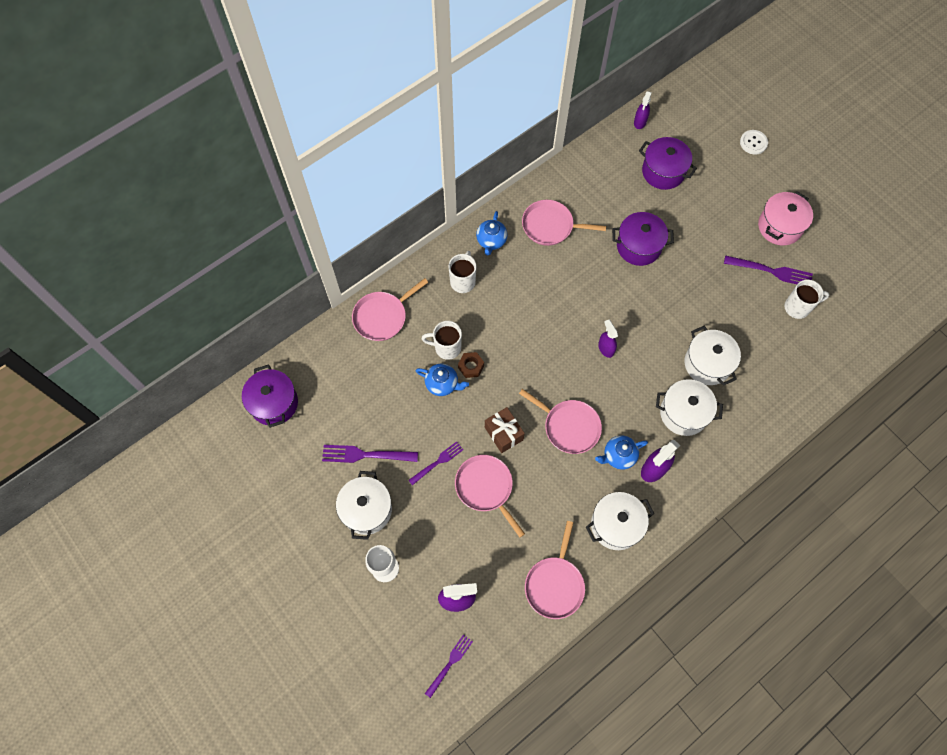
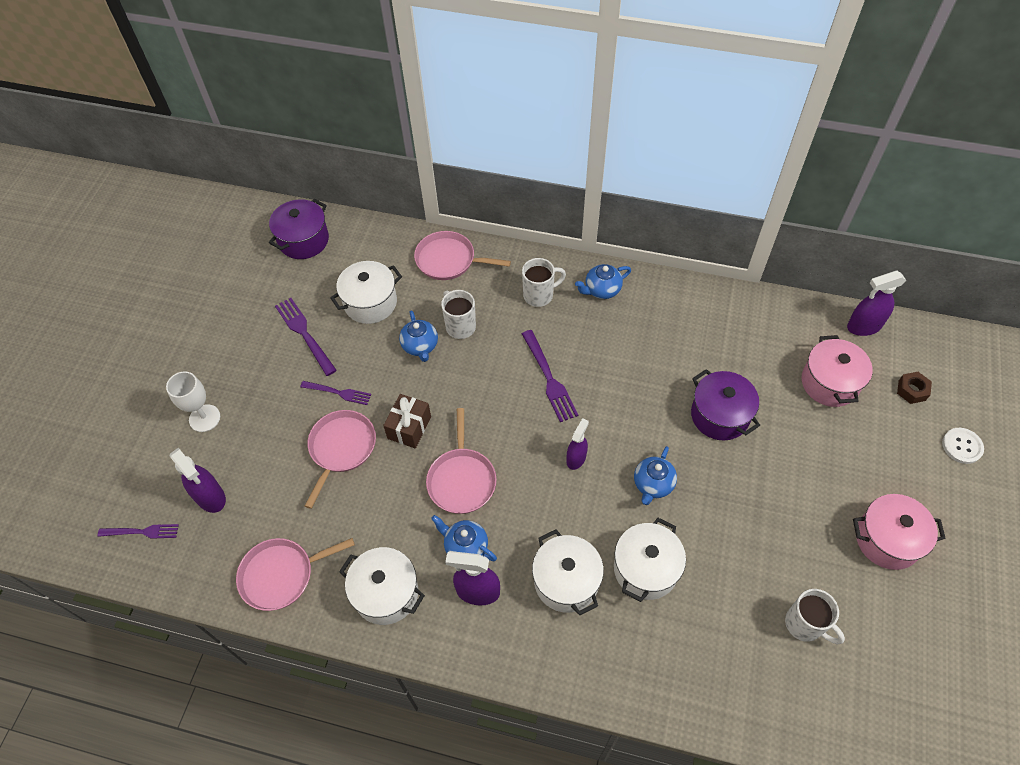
camera: 55 degrees right, 10 degrees down
(366, 510) = (252, 368): white pot -> white pot (370, 303)
(471, 366) = (457, 357): brown nut -> brown nut (912, 390)
(550, 226) = (665, 326): pink pan -> none
(640, 122) = (864, 326): purple spray bottle -> purple spray bottle, size x1.50
(656, 319) = (653, 484): none -> blue teapot
(663, 172) = (829, 383): purple pot -> pink pot
(771, 271) = (822, 566): purple fork -> purple fork (549, 378)

